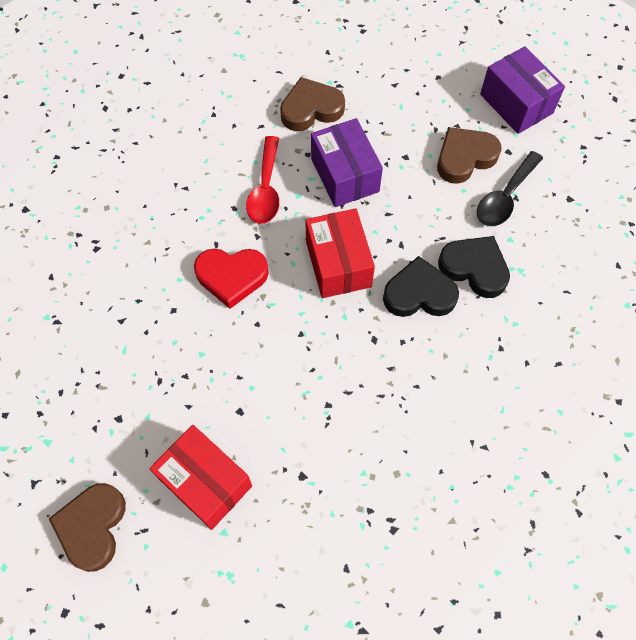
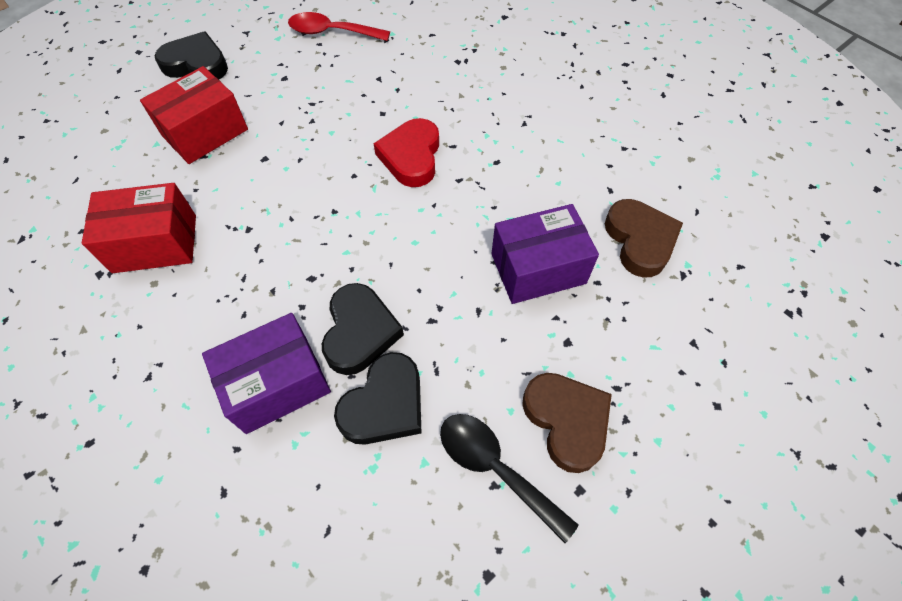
camera: 95 degrees right, 5 degrees down
(92, 527) = (196, 64): brown heart -> black heart
(265, 189) = (520, 190): red spoon -> red spoon (332, 32)
(338, 264) = (413, 251): red box -> red box (155, 243)
(516, 103) = (677, 522): purple box -> purple box (277, 384)

